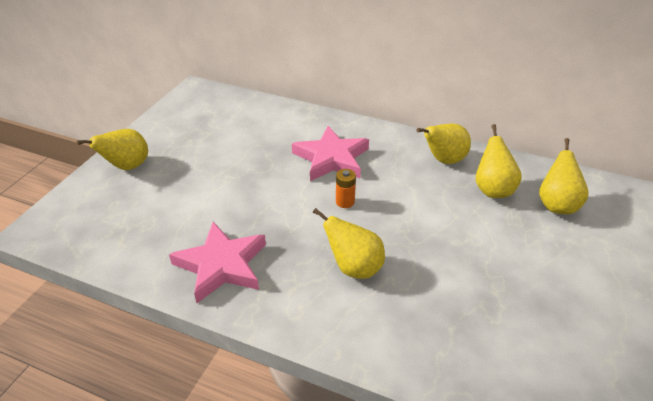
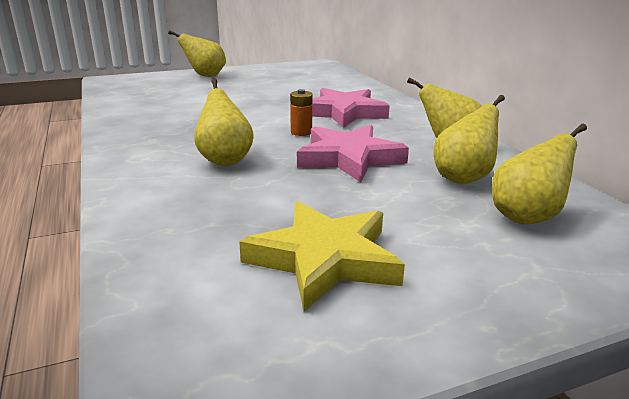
camera: 45 degrees right, 15 degrees down
(221, 265) = (151, 123): pink star -> pink star (349, 158)
(537, 307) = (324, 259): none -> yellow star

